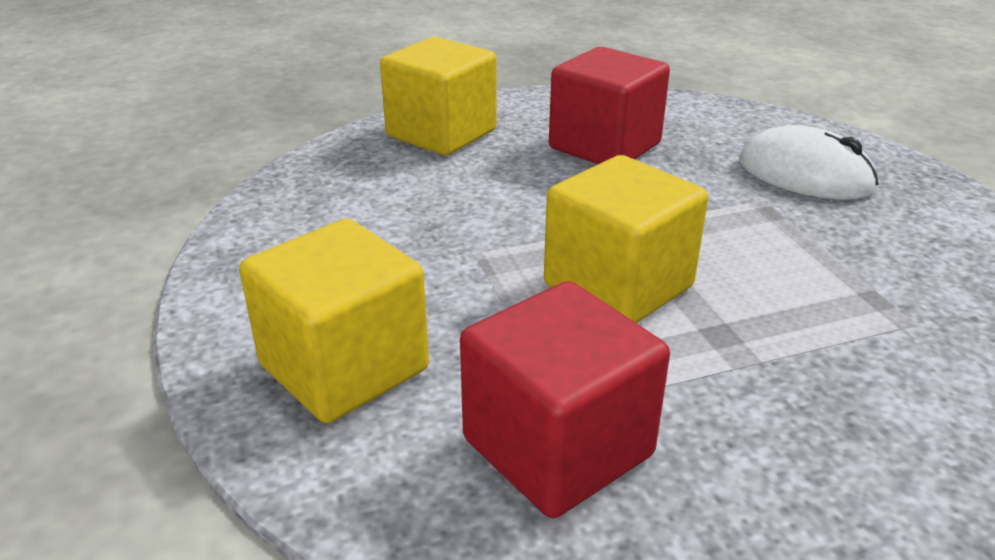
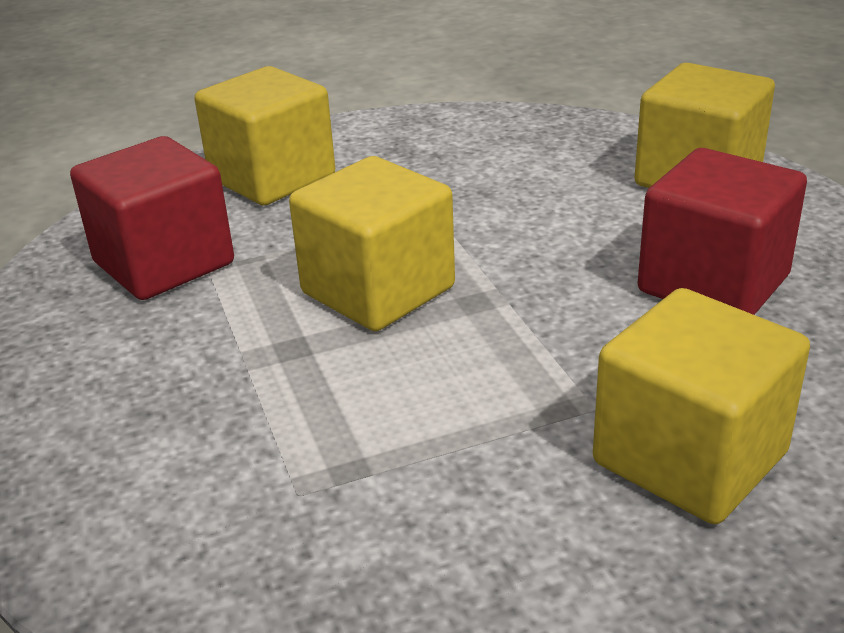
camera: 90 degrees right, 0 degrees up
(805, 174) = (689, 458): white mouse -> yellow cube

